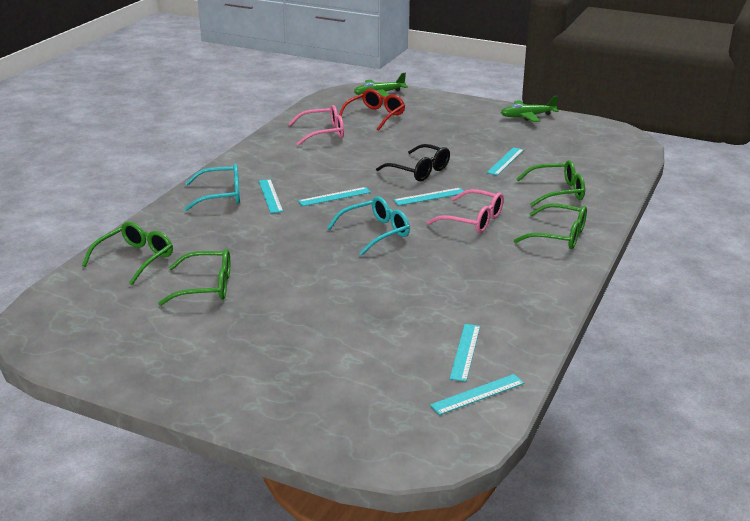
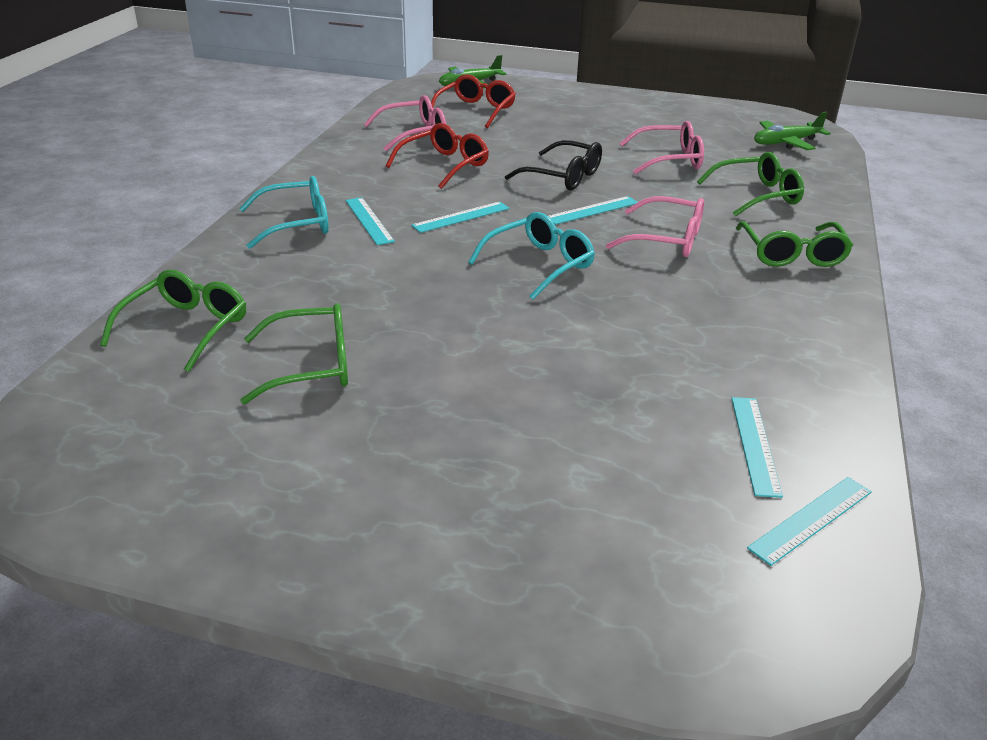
camera: 10 degrees left, 5 degrees up
(336, 158) = (444, 165): none -> red glasses
(505, 161) = (669, 159): turquoise ruler -> pink glasses
(527, 116) = (668, 104): green plane -> green plane (786, 143)
(559, 236) = (792, 254): green glasses -> green glasses turned 75 degrees clockwise

